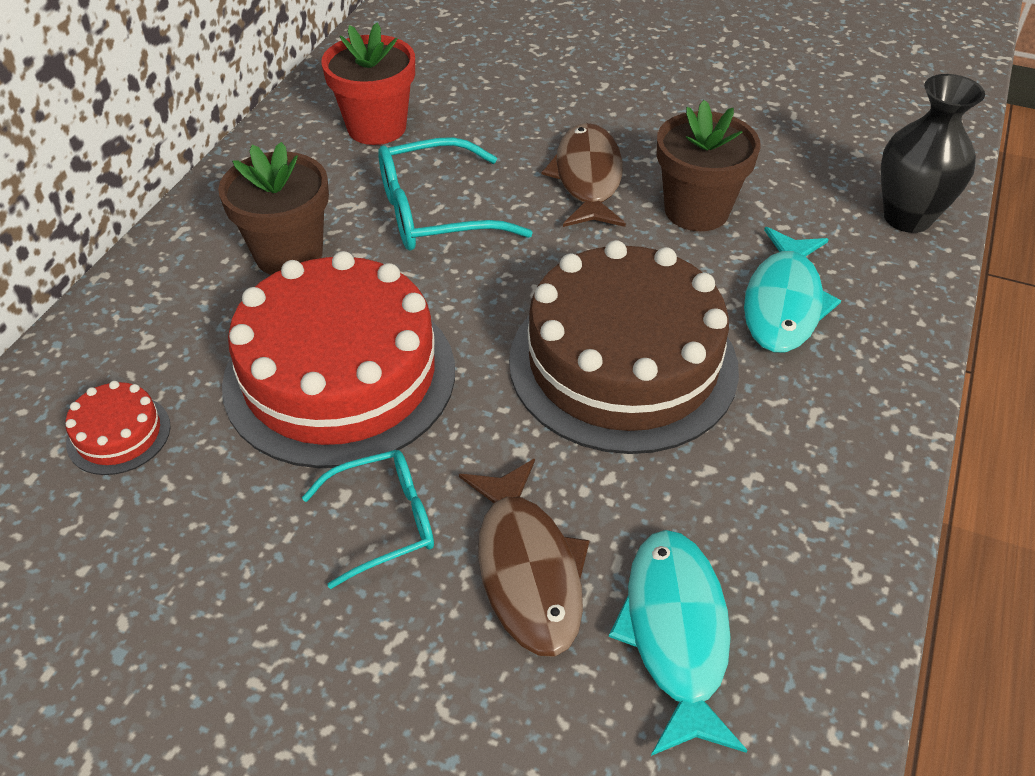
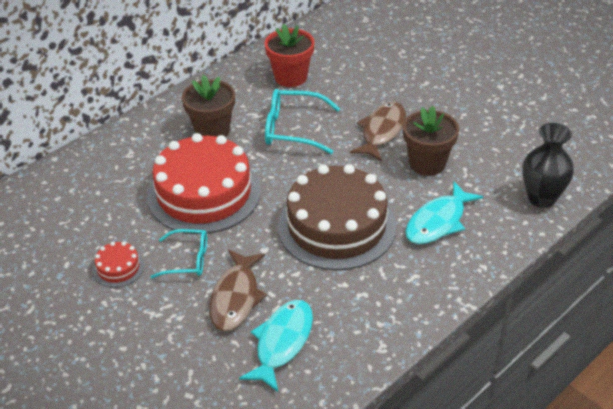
camera: 25 degrees right, 5 degrees down
(118, 434) = (99, 191): red cake -> red cake (118, 268)

